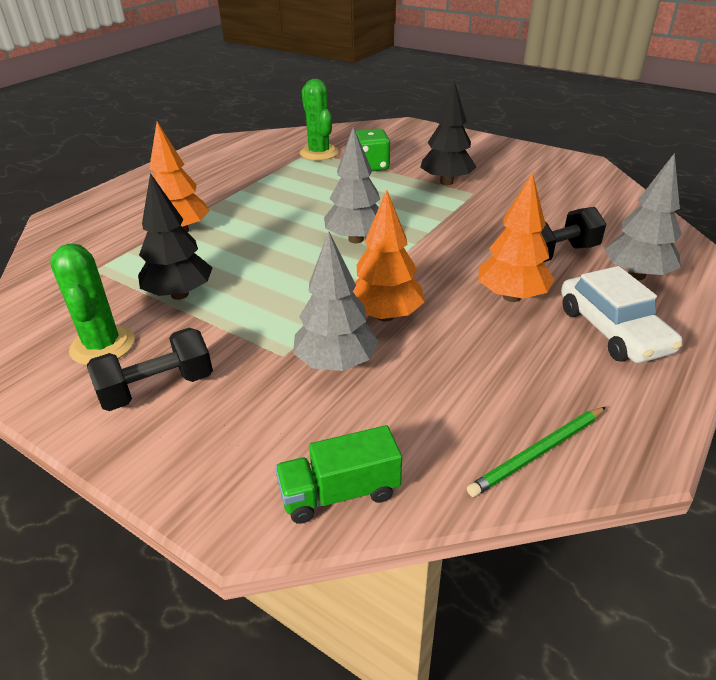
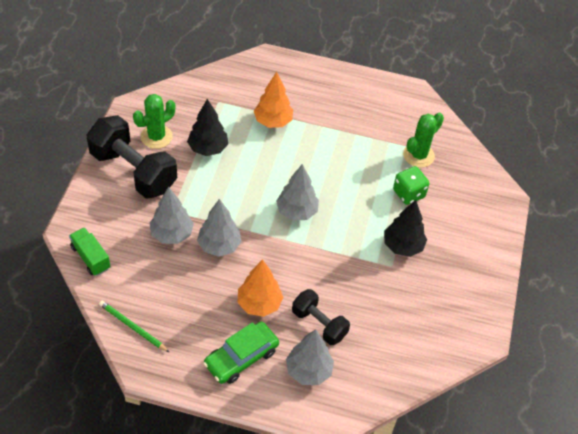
camera: 65 degrees right, 15 degrees up
(157, 388) = (133, 171): black dumbbell -> black dumbbell, size x1.75
(385, 315) = (219, 246): orange tree -> grey tree
(613, 330) = (241, 357): white car -> green car

